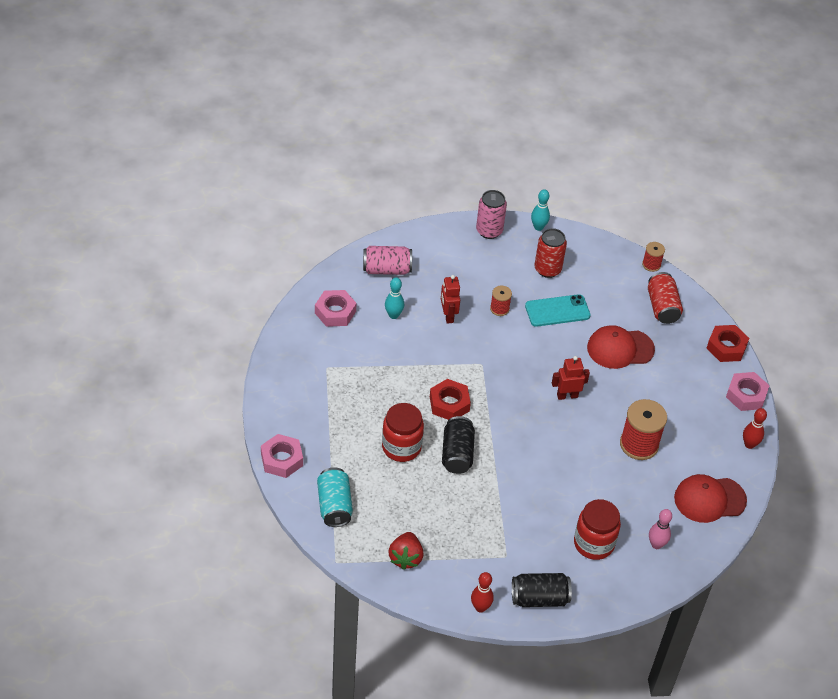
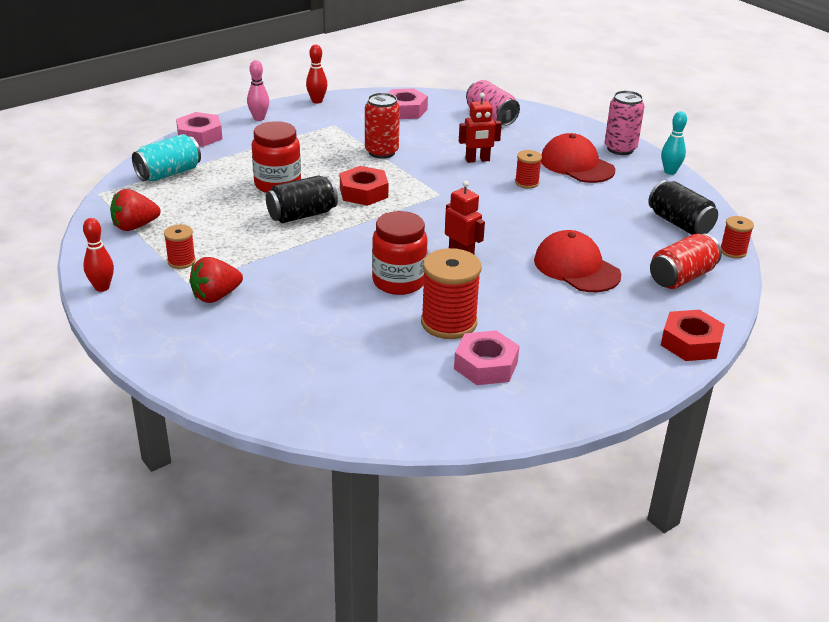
camera: 60 degrees right, 15 degrees down
(393, 315) = (439, 135): turquoise bowling pin -> none
(448, 316) = (477, 160): red robot -> red robot turned 150 degrees counterclockwise
(475, 549) = (181, 261): none -> red spool
(533, 548) = (216, 296): none -> red strawberry
(539, 598) = (145, 321): black can -> black can (680, 223)
(547, 269) = (621, 193): red can -> red can (381, 152)
(557, 311) = (573, 214): turquoise phone -> none
(593, 543) = (261, 335): red jar -> red jar (399, 282)
(656, 544) = (304, 383): pink bowling pin -> pink bowling pin (259, 118)
(709, 499) = (422, 404): red cap -> red cap (576, 165)
(746, 395) = (634, 383): pink nut -> pink nut (485, 365)
(749, 444) = (555, 411): red bowling pin -> red bowling pin (317, 101)

